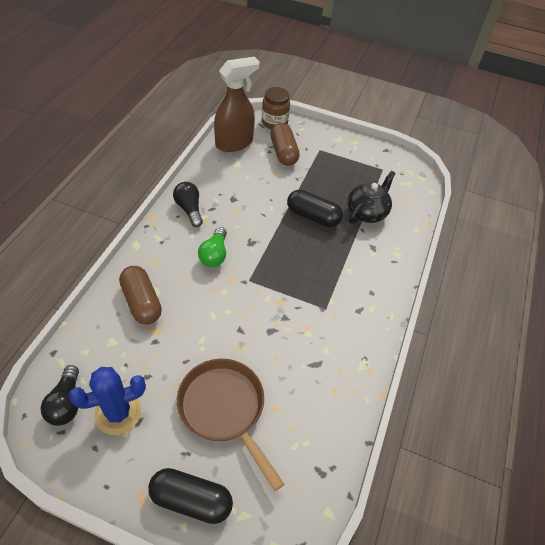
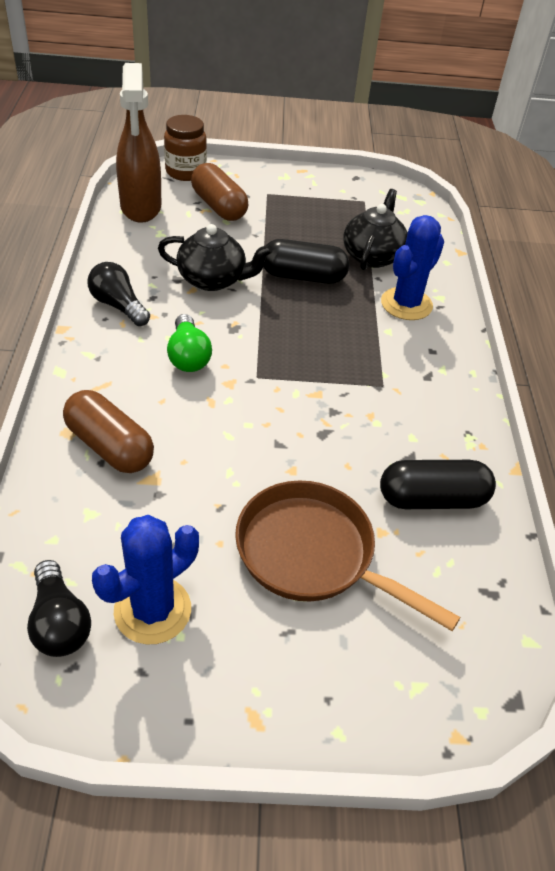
camera: 20 degrees left, 5 degrees down
(191, 500) = (330, 693): black capsule -> black capsule (432, 499)
(234, 143) = (141, 207): brown spray bottle -> brown spray bottle turned 135 degrees clockwise
(254, 205) = (213, 280): none -> black teapot
(371, 254) = (406, 304): none -> blue cactus

